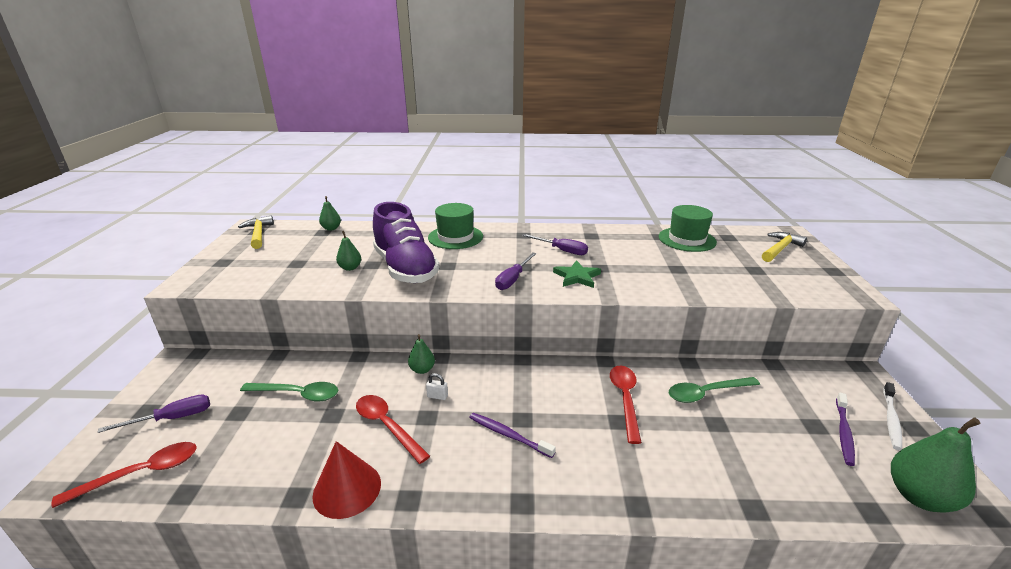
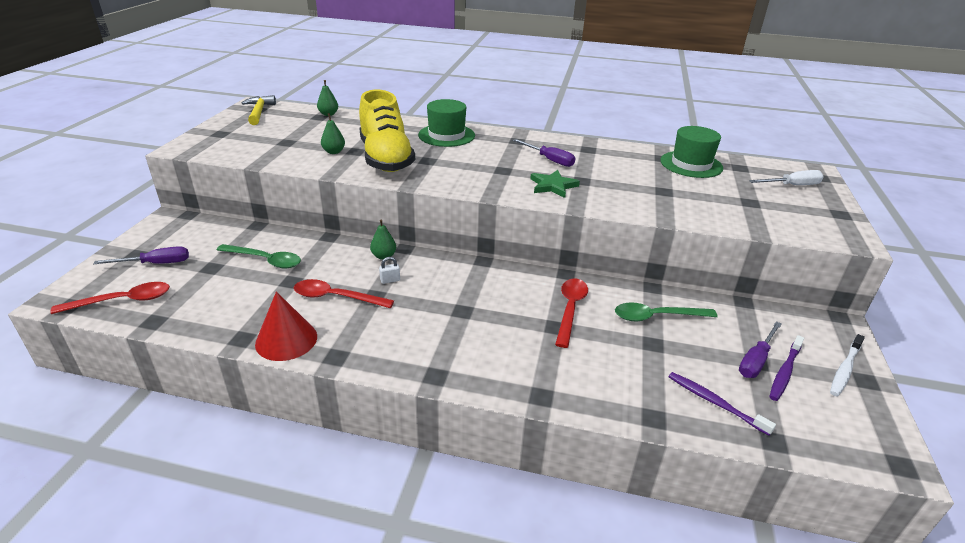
camera: 10 degrees right, 5 degrees up
(387, 426) = (336, 297): red spoon -> red spoon turned 45 degrees counterclockwise
(405, 268) = (386, 158): purple shoe -> yellow shoe
(437, 396) = (390, 280): white padlock -> white padlock turned 45 degrees counterclockwise
(508, 435) = (444, 321): purple toothbrush -> purple toothbrush (714, 402)
(513, 279) = (486, 180): purple screwdriver -> purple screwdriver (756, 360)
(780, 249) = (792, 185): yellow hammer -> white screwdriver
(919, 497) = (832, 437): green pear -> none

